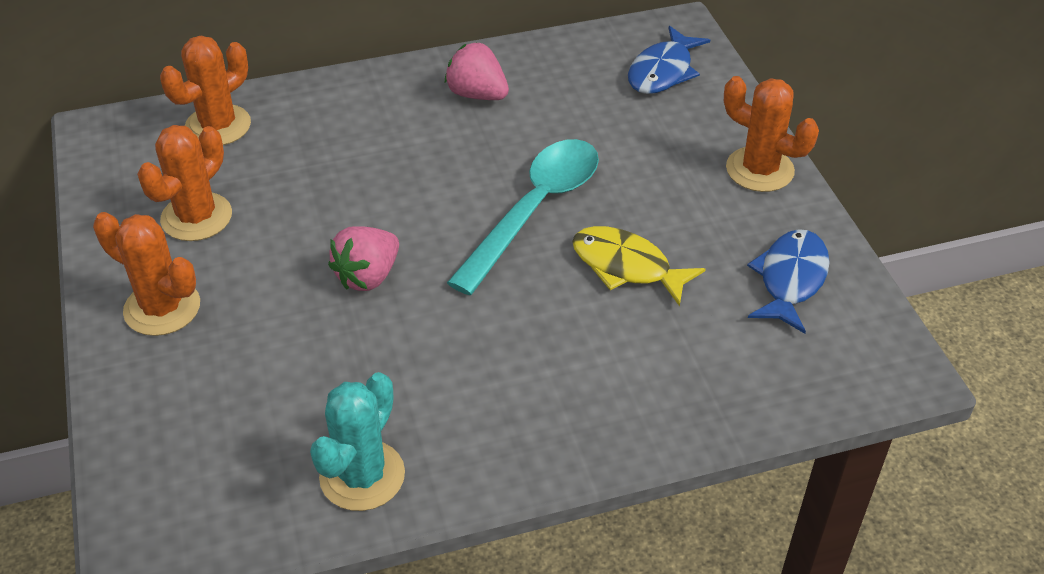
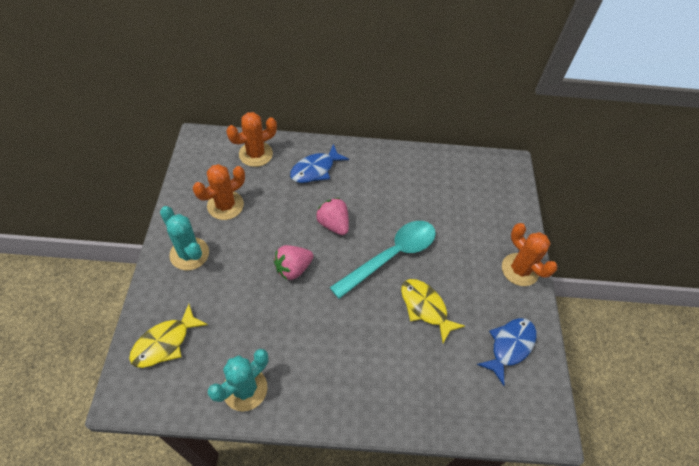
camera: 15 degrees right, 10 degrees up
(162, 308) = (189, 254): orange cactus -> turquoise cactus
(179, 453) = (165, 342): none -> yellow fish
(477, 94) = (389, 175): pink strawberry -> pink strawberry (333, 224)
(663, 71) = (491, 190): blue fish -> blue fish (315, 169)

